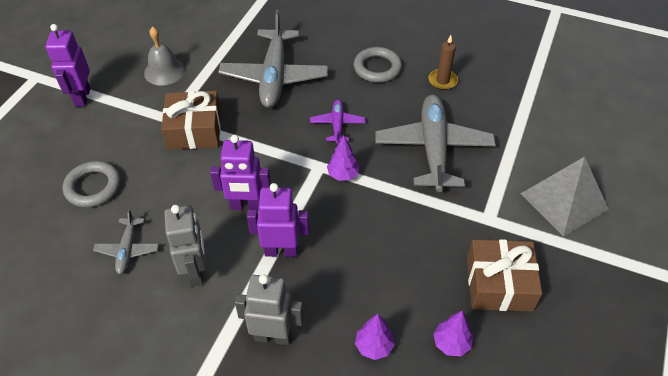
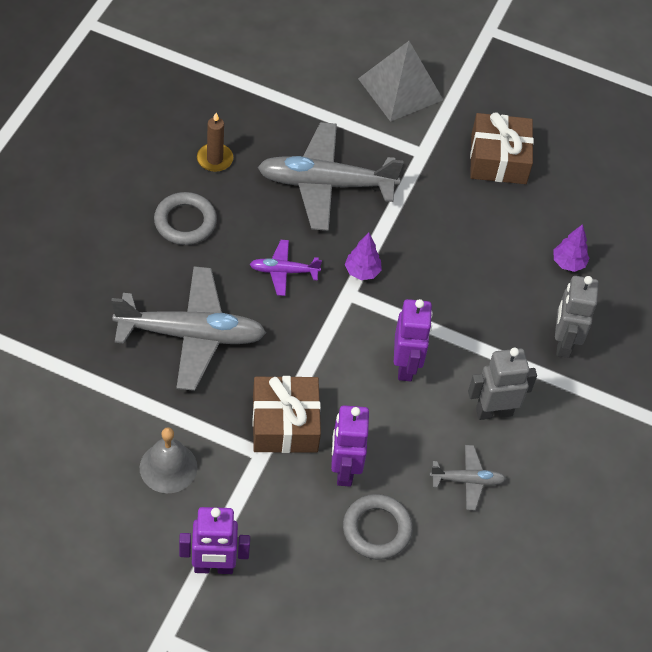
camera: 95 degrees left, 5 degrees up
(281, 251) = (465, 333): purple robot -> purple robot (344, 470)
(451, 343) = (561, 205): purple tree -> none

